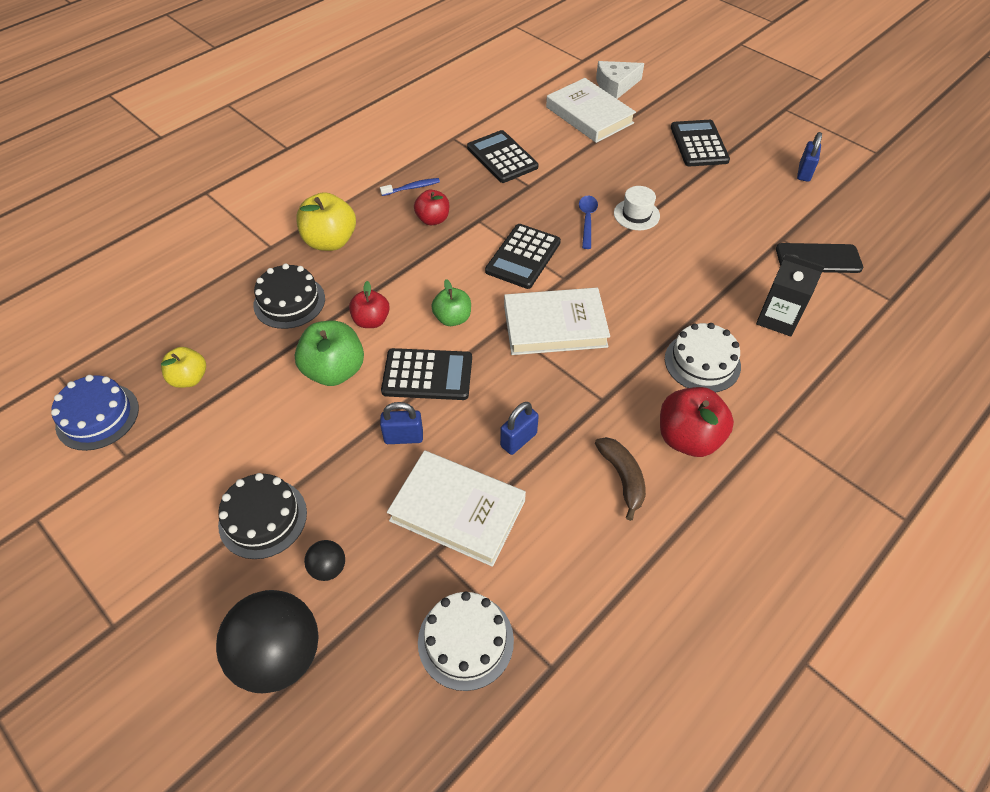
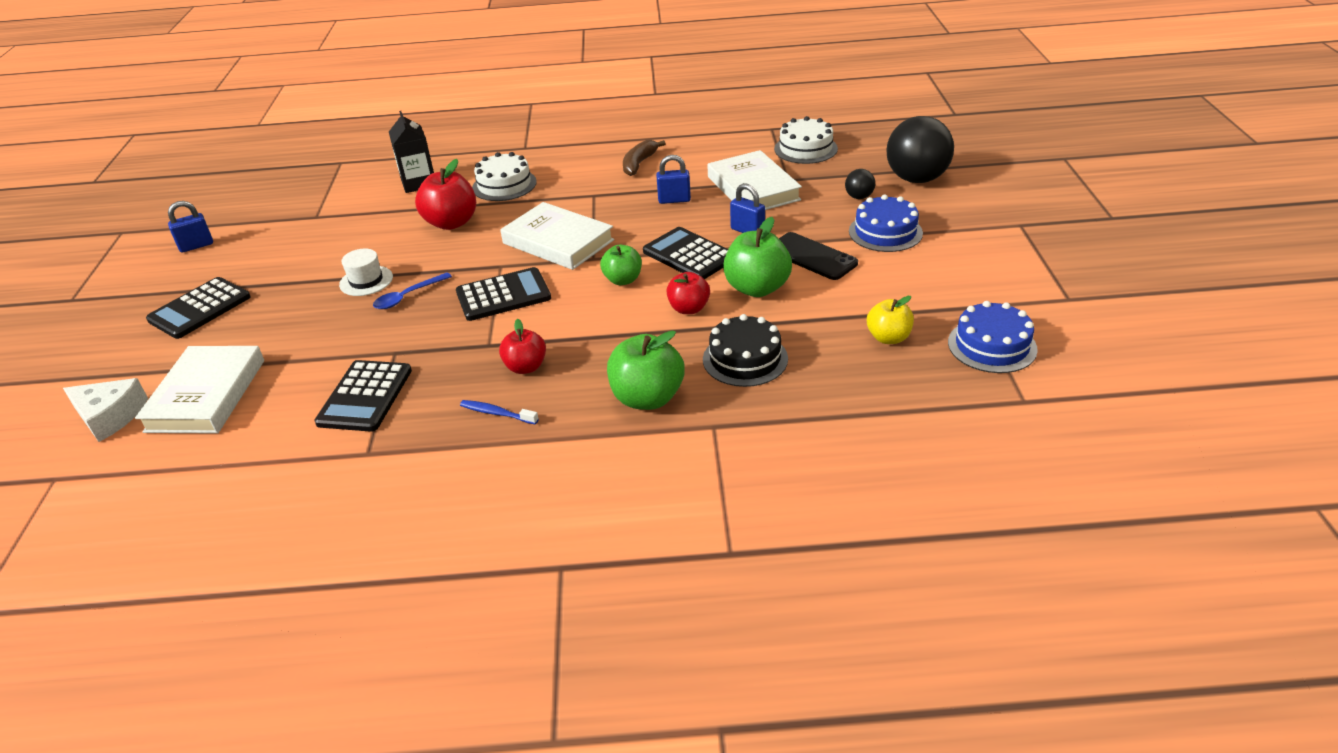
camera: 135 degrees left, 15 degrees down
(263, 518) = (885, 232): black cake -> blue cake
(330, 241) = (647, 398): yellow apple -> green apple
(688, 438) = (576, 162): red apple -> red apple (451, 223)
(818, 259) = (324, 197): black phone -> black phone (812, 257)

